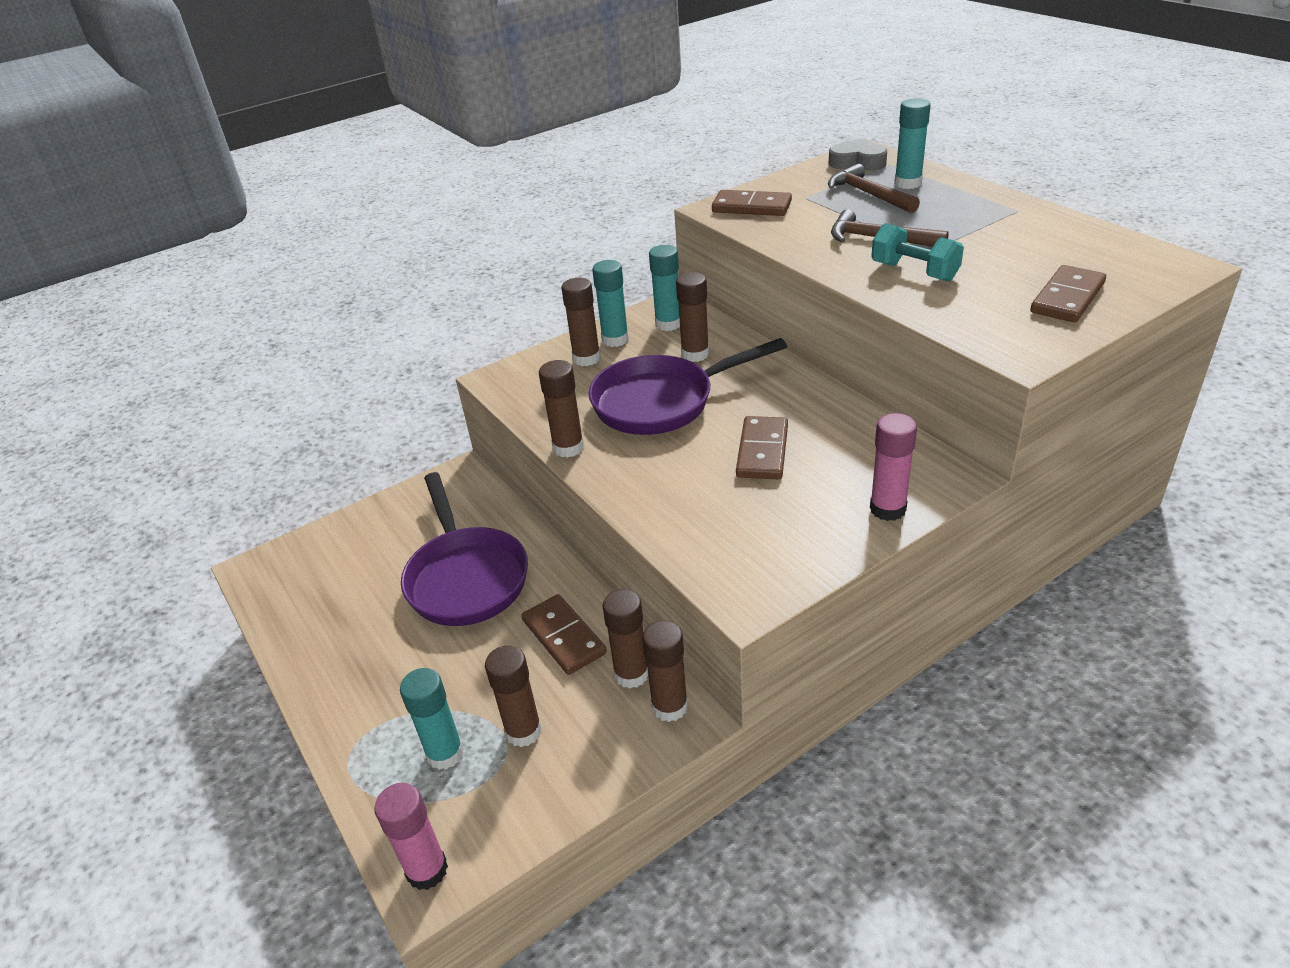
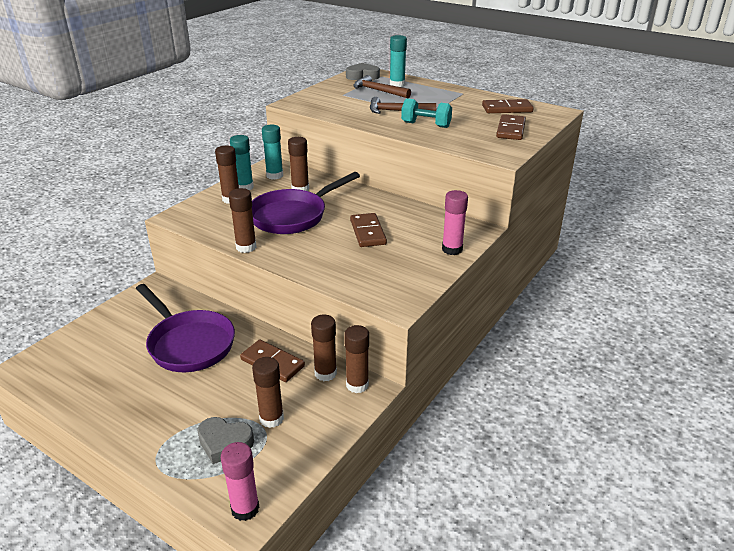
camera: 25 degrees left, 5 degrees down
(445, 753) = (224, 443): turquoise glue stick -> grey heart
(751, 207) = (313, 101): brown domino -> brown domino (507, 109)

